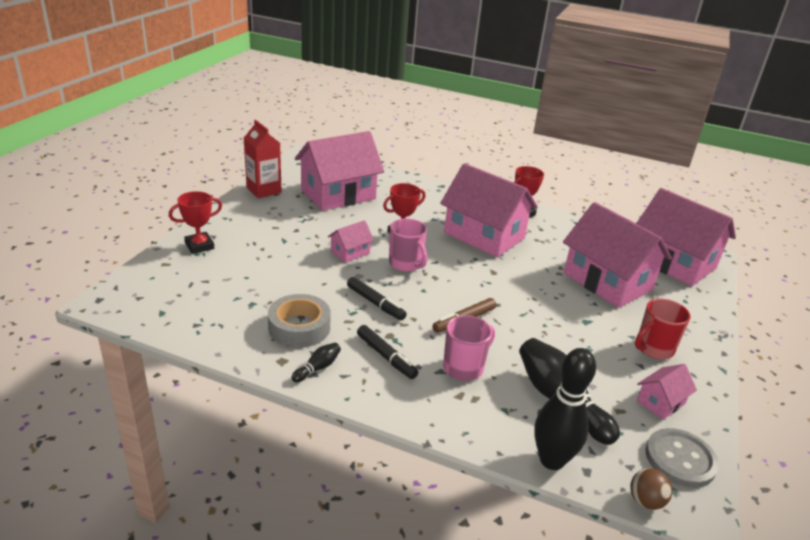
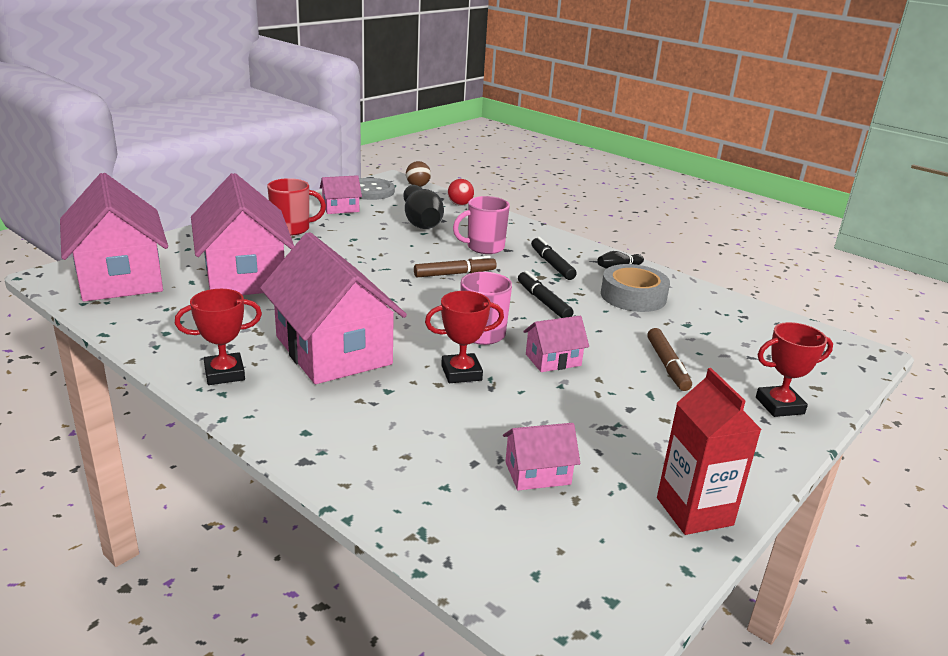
camera: 160 degrees left, 5 degrees down
(271, 262) = (667, 365): none -> brown marker
(338, 194) = (537, 473): pink house -> pink house, size x0.45
(552, 460) = (460, 204): black bowling pin -> red ball

